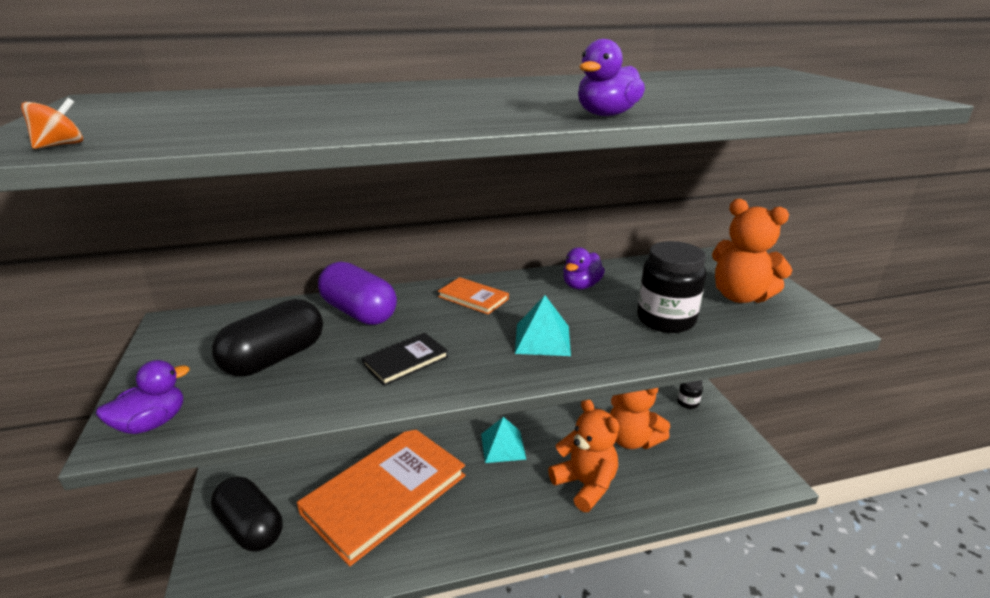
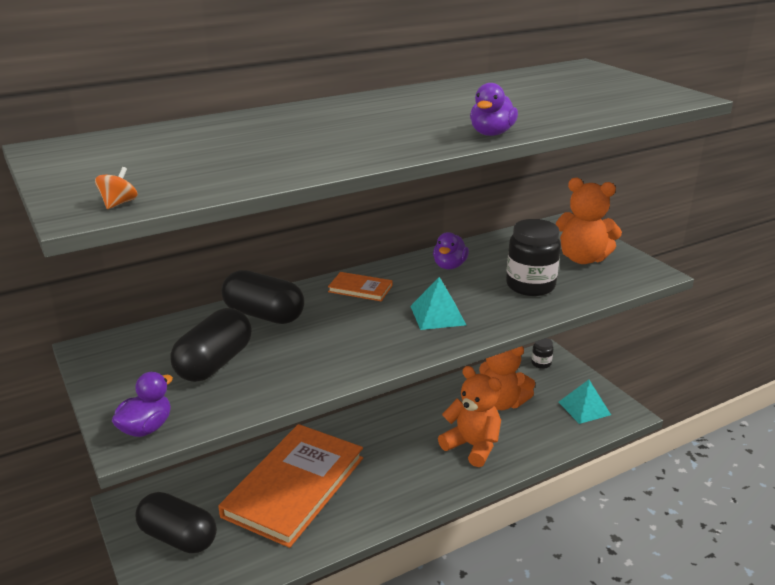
camera: 15 degrees left, 0 degrees up
(359, 312) = (264, 315): purple capsule -> black capsule
(405, 361) = (332, 348): black book -> none
(503, 446) = (387, 428): turquoise pyramid -> turquoise pyramid (584, 408)

